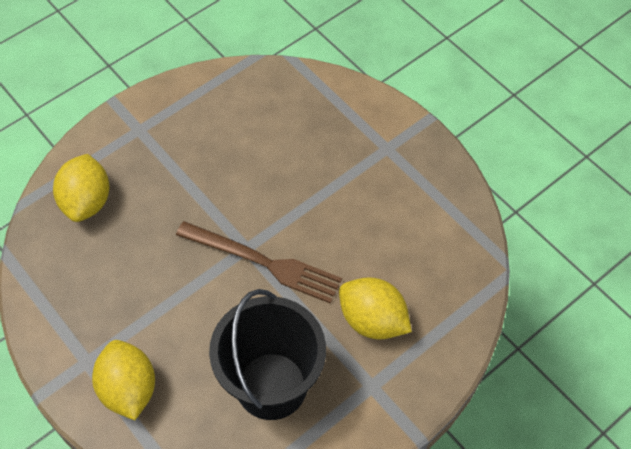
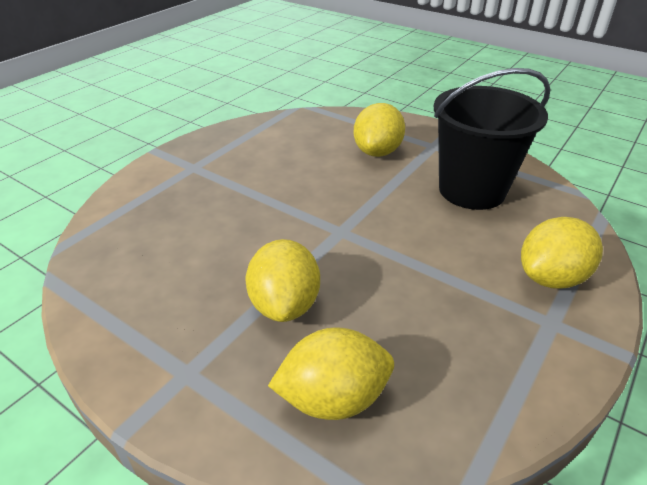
camera: 105 degrees left, 20 degrees down
(175, 190) = (285, 305): none -> yellow lemon
(263, 262) = (352, 216): brown fork -> none

